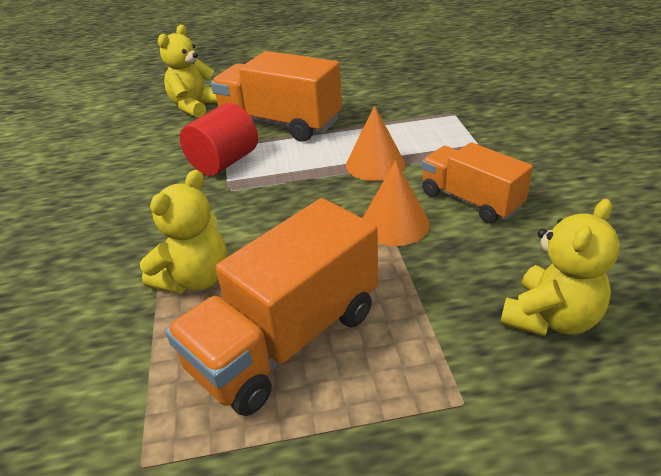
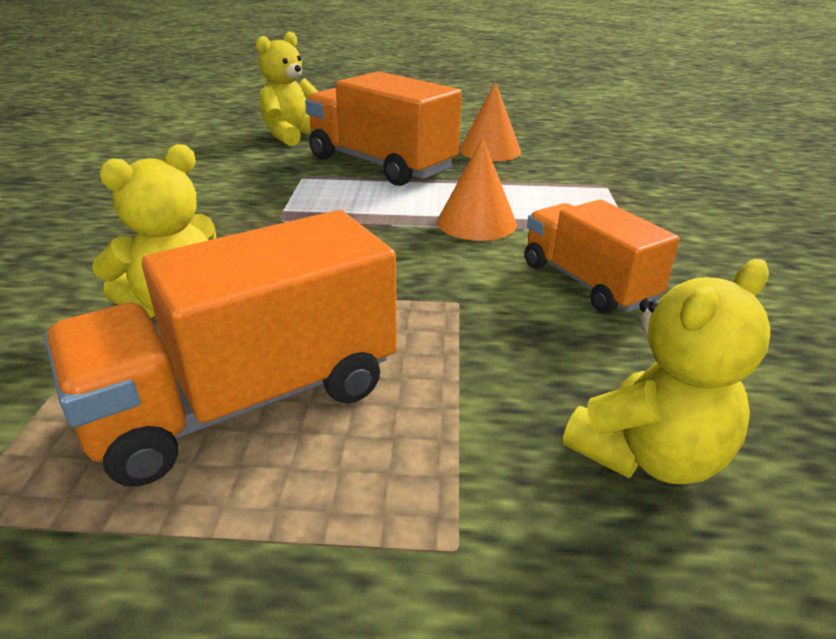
camera: 10 degrees right, 5 degrees down
(224, 162) = (291, 192): red cylinder -> none
(394, 224) = (469, 291): orange cone -> orange cone (490, 150)

